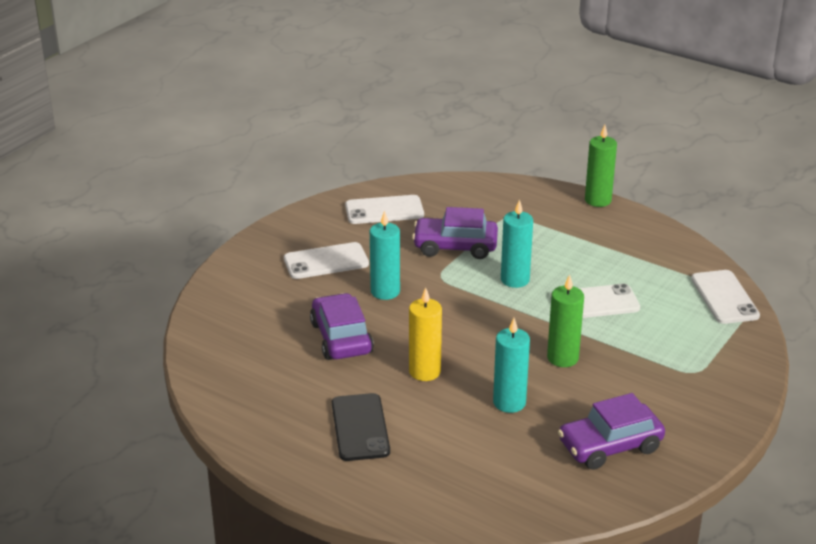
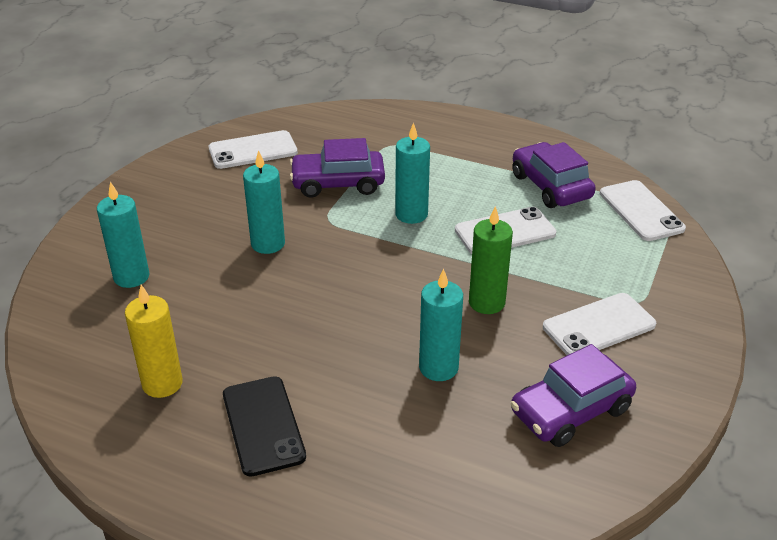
camera: 10 degrees left, 5 degrees up
(268, 306) = (131, 277): none -> turquoise candle
(326, 261) = (194, 215): white phone -> white phone (598, 326)
(341, 338) = (224, 307): purple car -> purple car (550, 186)
(424, 371) = (330, 339): yellow candle -> yellow candle (162, 383)
(598, 200) = (478, 119): green candle -> none

